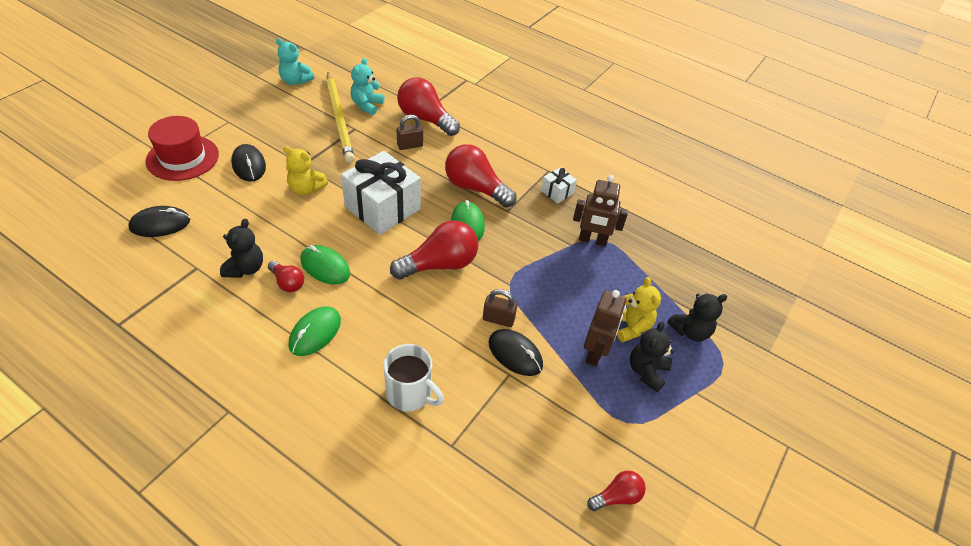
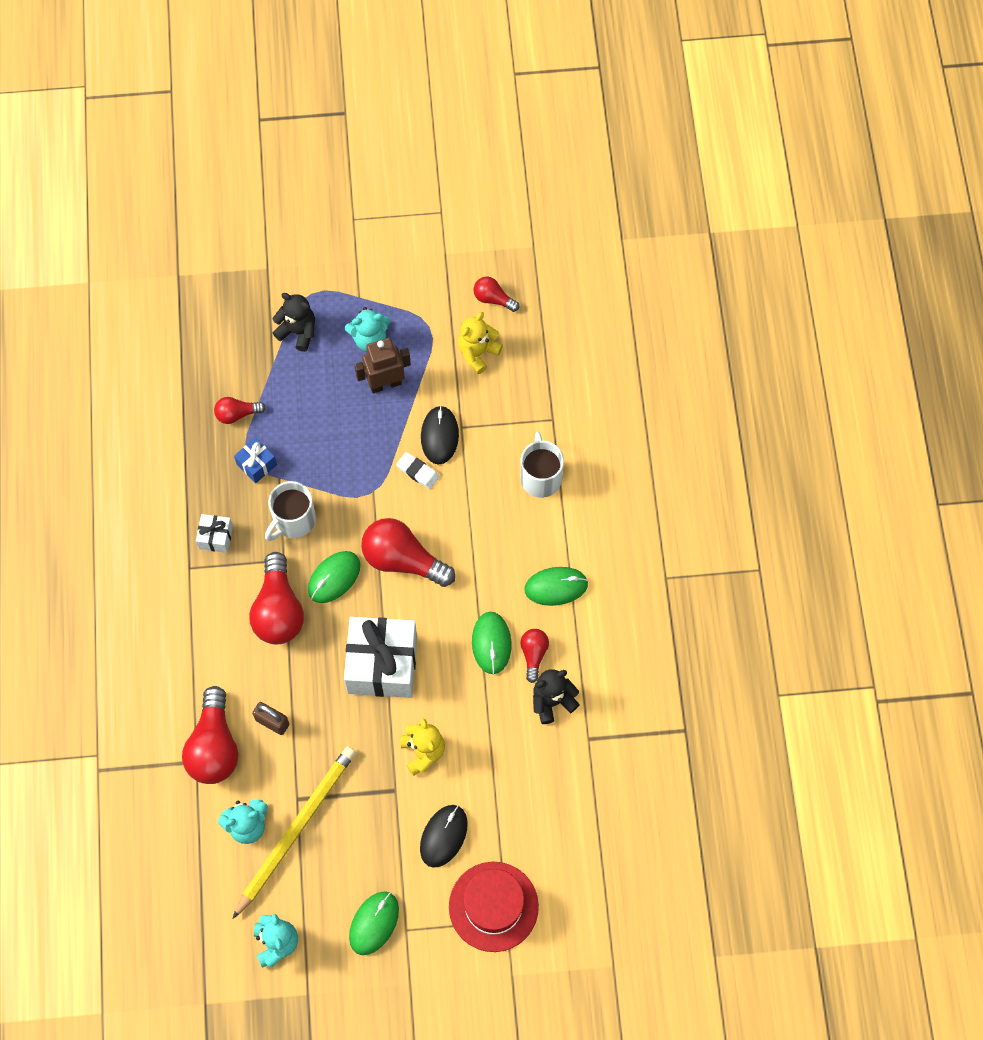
camera: 125 degrees left, 20 degrees up
(160, 224) = (579, 822): black mouse -> none
(250, 114) = (374, 923): none -> green mouse
(498, 319) = (418, 472): brown padlock -> white eraser
(530, 231) = (293, 521): none -> white mug
(592, 240) = (256, 464): brown robot -> blue gift
(630, 326) = (334, 375): yellow teddy bear -> yellow teddy bear (478, 353)
(643, 255) = (237, 414): none -> red light bulb
(646, 371) = (370, 339): black teddy bear -> turquoise teddy bear

